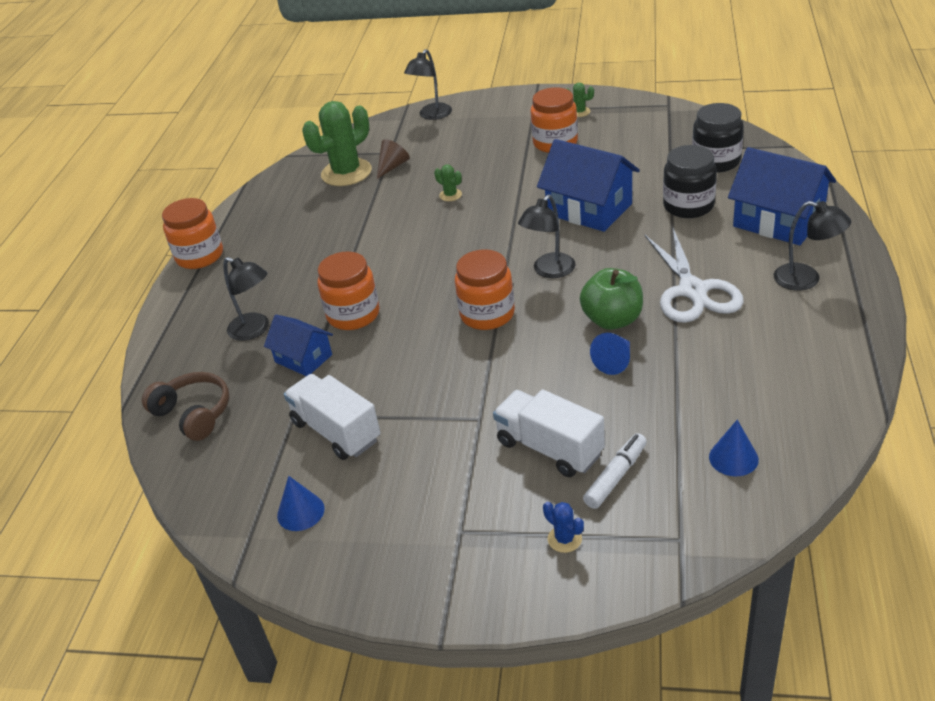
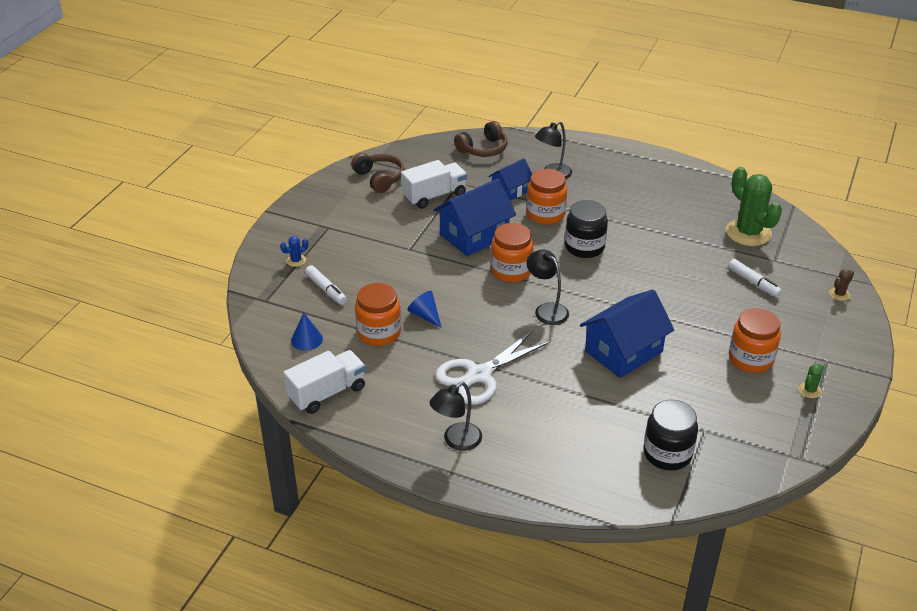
camera: 100 degrees right, 0 degrees up
(200, 256) = (655, 157): orange jar -> orange jar (379, 333)
(300, 512) = (379, 178): blue cone -> brown headphones
(392, 166) = (748, 258): brown cone -> none
(432, 115) = (839, 294): black lamp -> brown cactus
(434, 158) = (753, 282): none -> white marker
(450, 195) = (684, 281): green cactus -> none
(549, 448) = (366, 270): white truck -> white truck (327, 393)
(612, 320) = (469, 326): green apple -> none
(688, 206) = (599, 410): black jar -> black jar (584, 247)
(693, 291) = (479, 375): white scissors -> white scissors turned 45 degrees counterclockwise
(778, 221) = (546, 457): blue house -> blue house (474, 235)

